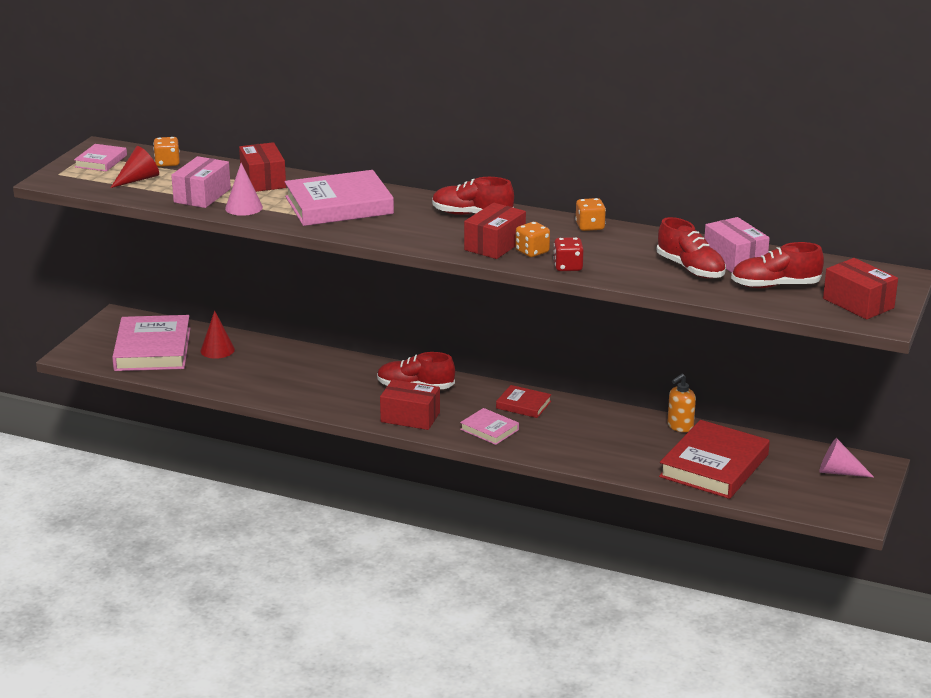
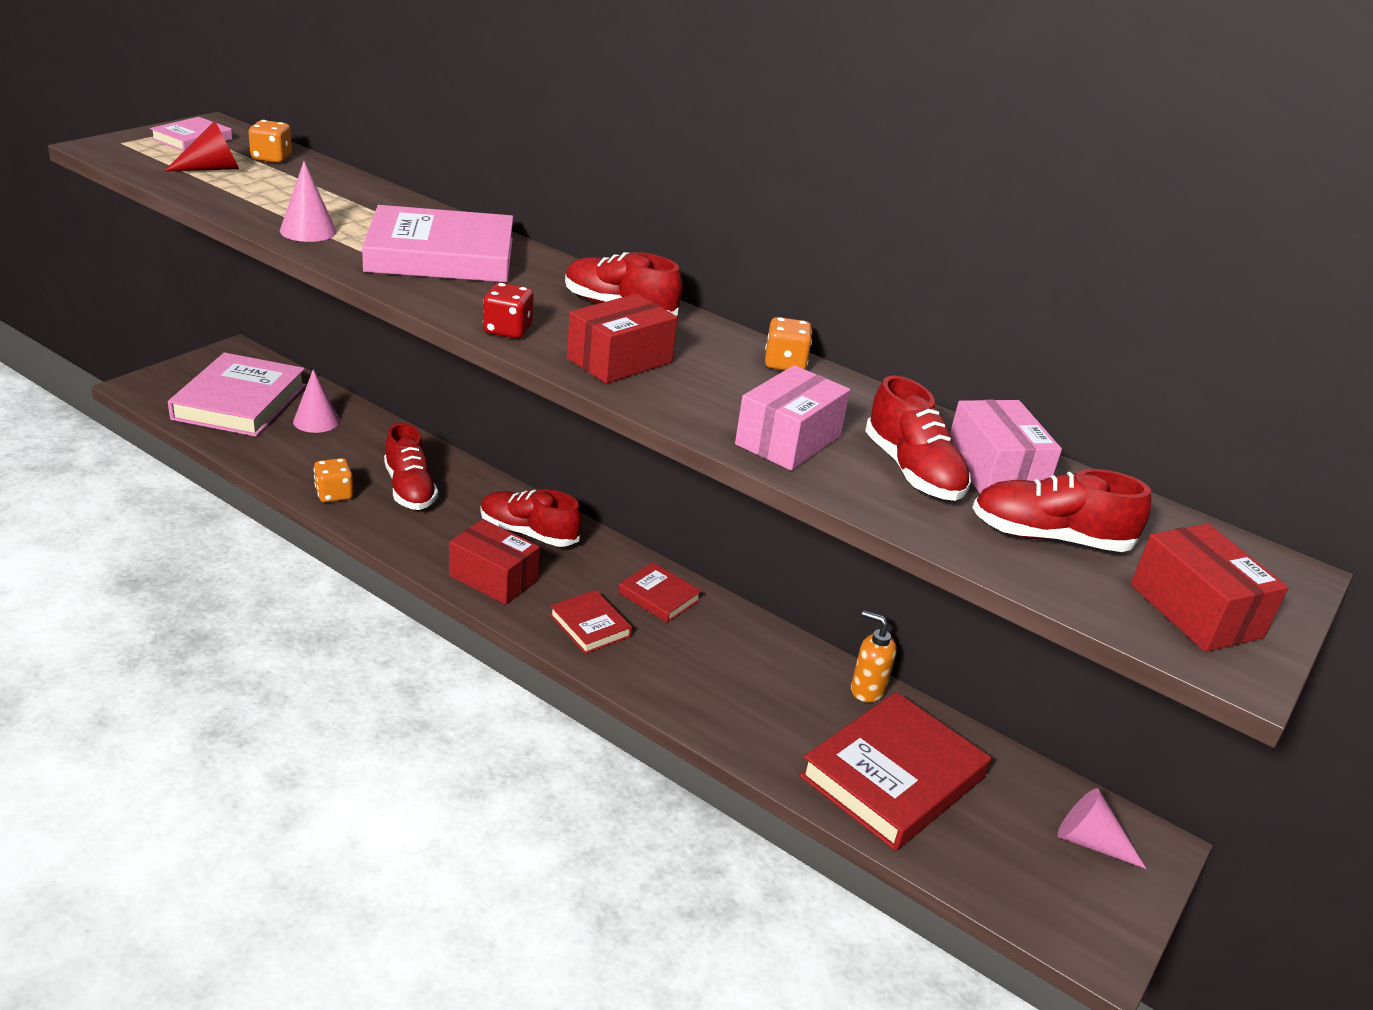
camera: 10 degrees right, 5 degrees up
(202, 195) = (270, 204): pink box -> pink box (788, 440)
(217, 350) = (316, 421): red cone -> pink cone
(263, 180) = (370, 203): red box -> none
(316, 378) = (410, 489): none -> red shoe
(489, 429) = (590, 626): pink book -> red book
(532, 252) = (669, 384): orange dice -> orange dice (334, 494)
(568, 267) = (710, 422): red dice -> red dice (507, 330)
(680, 426) = (867, 690): orange soap dispenser -> orange soap dispenser turned 60 degrees clockwise

